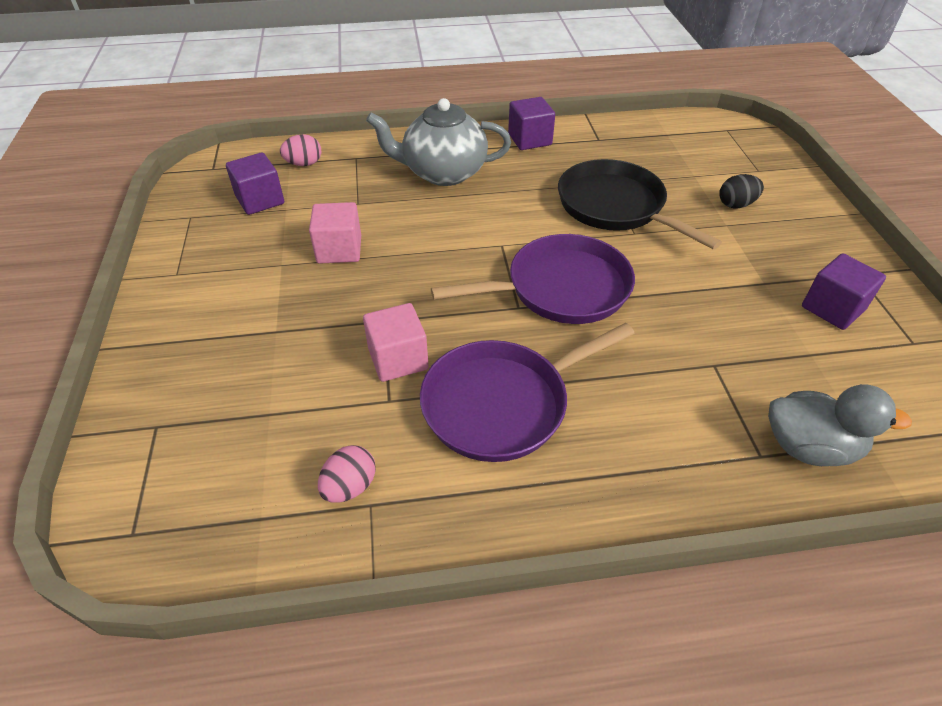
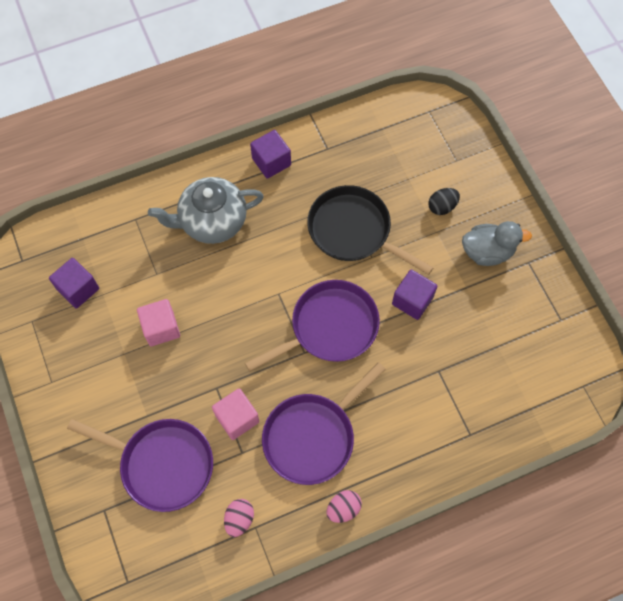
camera: 15 degrees left, 20 degrees up
(268, 389) = (162, 464): none -> purple pan
(304, 164) = (95, 237): pink egg -> pink egg (343, 509)
(809, 447) = (497, 421): grey duck -> grey duck (487, 252)
(832, 308) = (511, 301): purple cube -> purple cube (412, 300)

